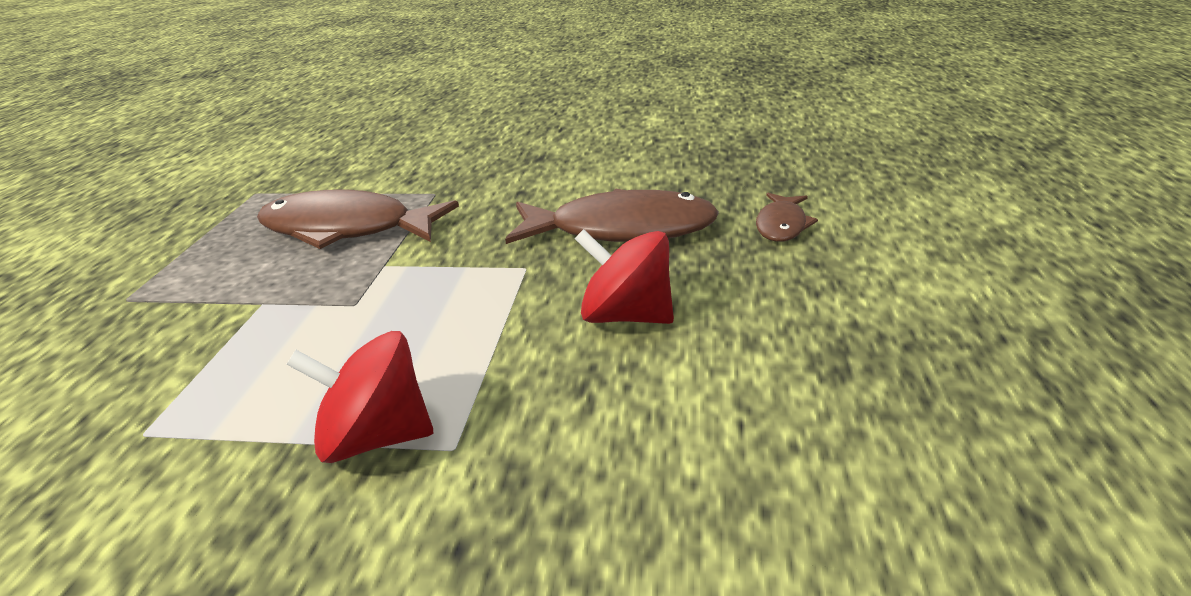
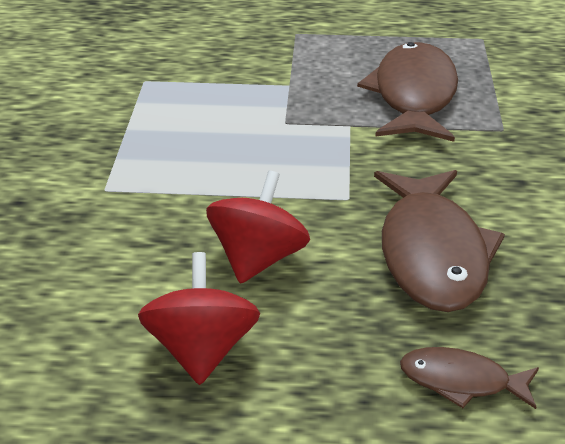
camera: 85 degrees right, 5 degrees up
(374, 439) = (120, 158): red spinning top -> red spinning top (201, 351)

